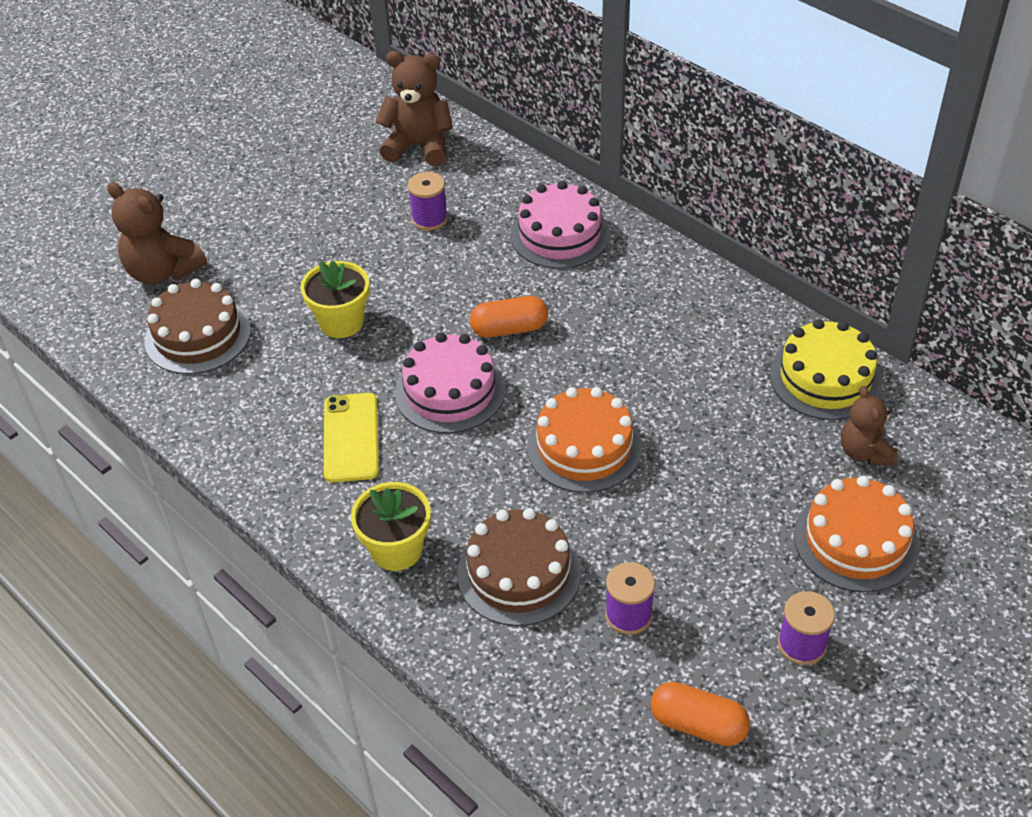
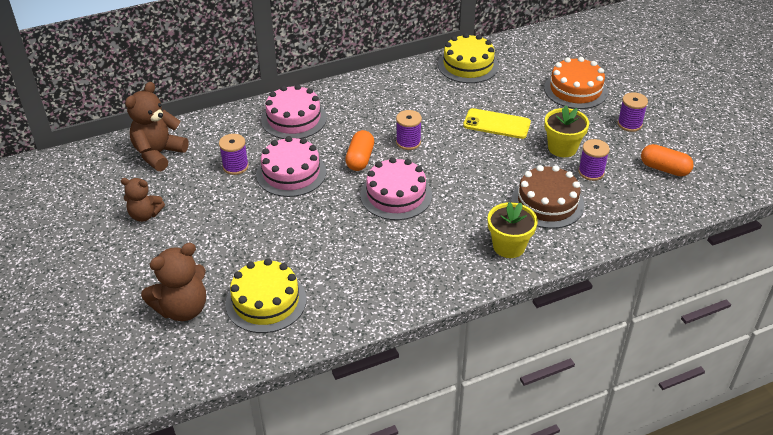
camera: 70 degrees left, 5 degrees down
(198, 335) = (266, 301): brown cake -> yellow cake
(341, 322) = (303, 228): yellow flower pot -> yellow flower pot (562, 148)
(351, 437) = (409, 246): yellow phone -> yellow phone (496, 124)
(443, 273) = (291, 173): none -> pink cake
(576, 367) = (408, 142): none -> purple spool
(584, 447) = (470, 156): orange cake -> none
(698, 724) = (664, 169): orange capsule -> orange capsule turned 75 degrees clockwise
(864, 452) = (523, 70): brown teddy bear -> brown teddy bear (145, 215)

